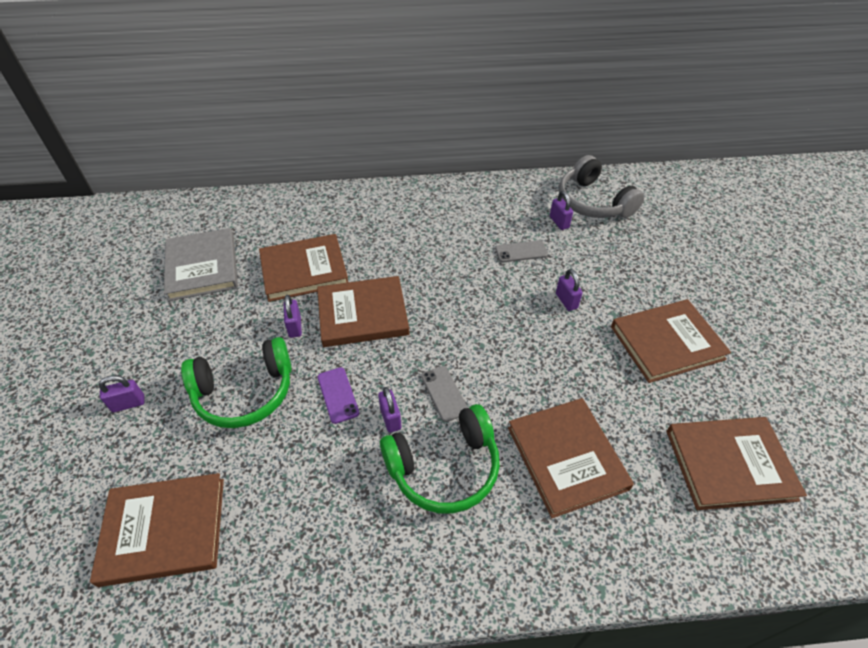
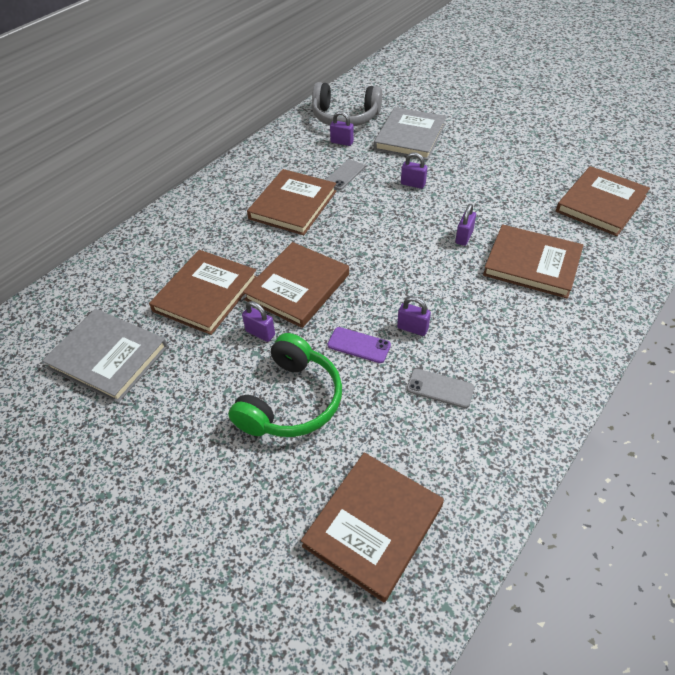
camera: 45 degrees left, 0 degrees up
(128, 404) = (208, 491): purple padlock -> purple padlock (464, 237)
(444, 393) = (422, 288): grey phone -> grey phone (440, 388)
(444, 468) = (482, 325): green headphones -> none
(626, 257) = (410, 137): none -> grey book
(667, 343) = (495, 168): brown book -> brown book (293, 205)

